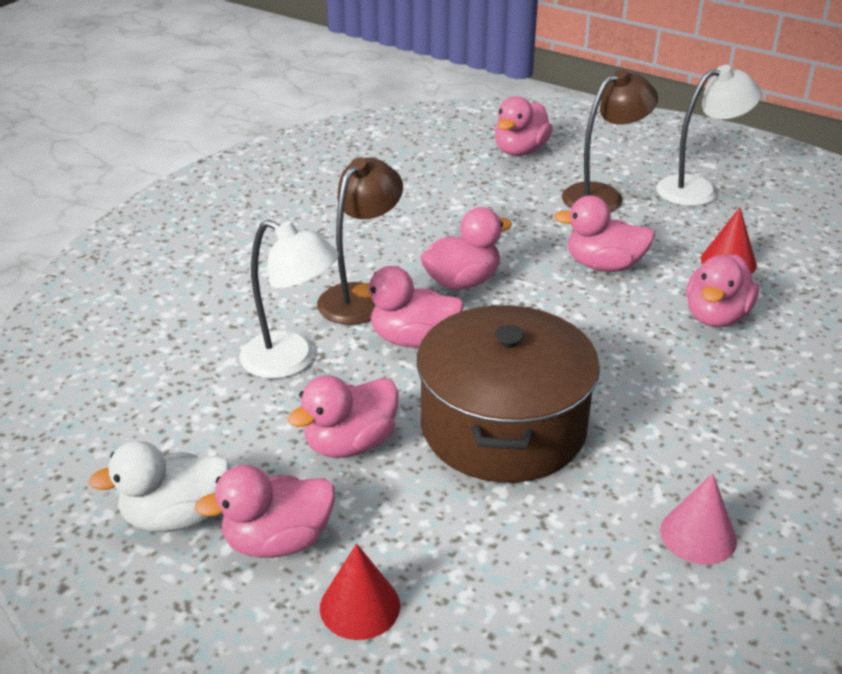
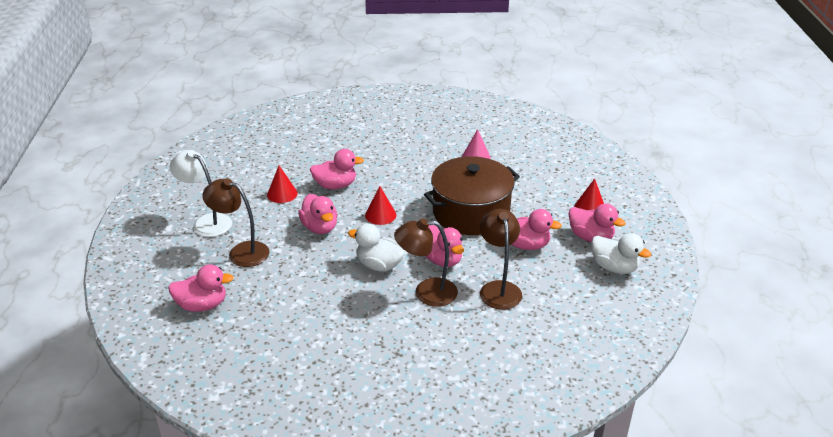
camera: 125 degrees left, 0 degrees up
(291, 361) = (498, 288): white lamp -> brown lamp
(462, 282) = (379, 265): pink duck -> white duck
(587, 328) = (380, 215): none -> red cone

